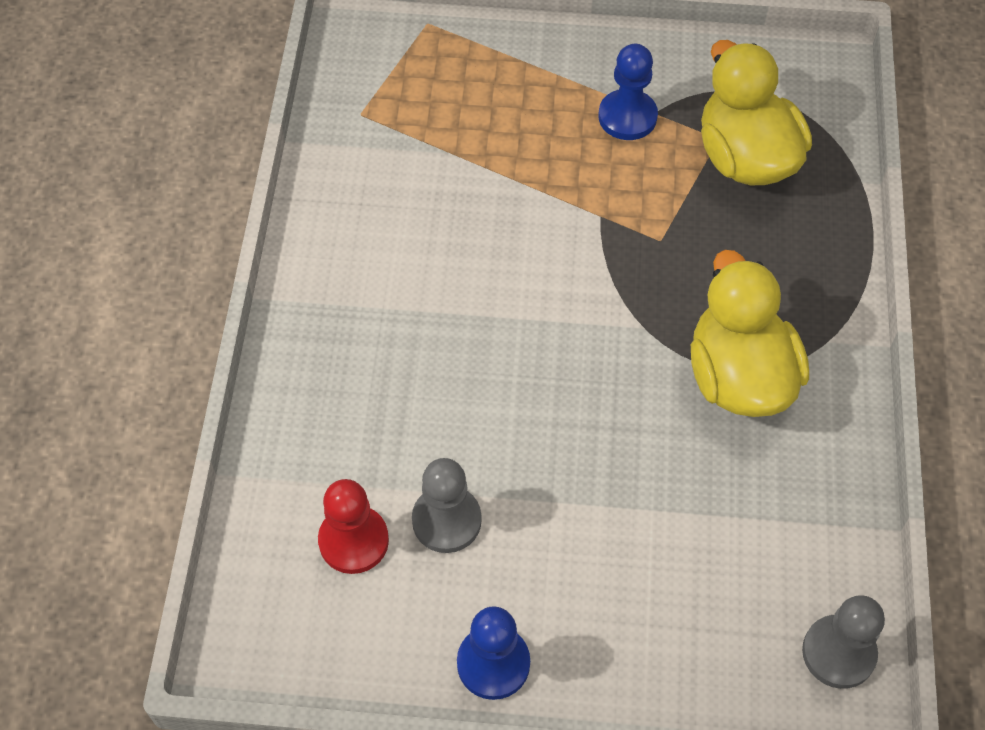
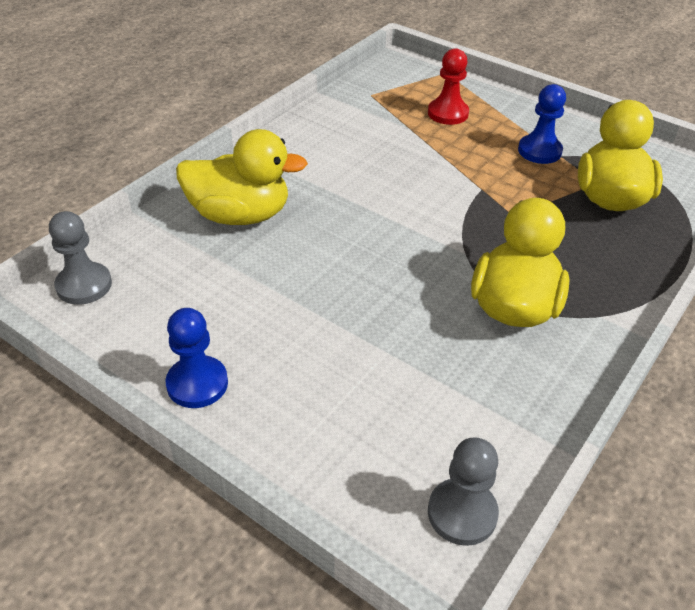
camera: 30 degrees right, 15 degrees down
(353, 541) = (175, 276): red pawn -> red pawn (448, 113)
(354, 409) = (240, 215): none -> yellow duck
(446, 520) = (242, 293): grey pawn -> grey pawn (84, 285)

